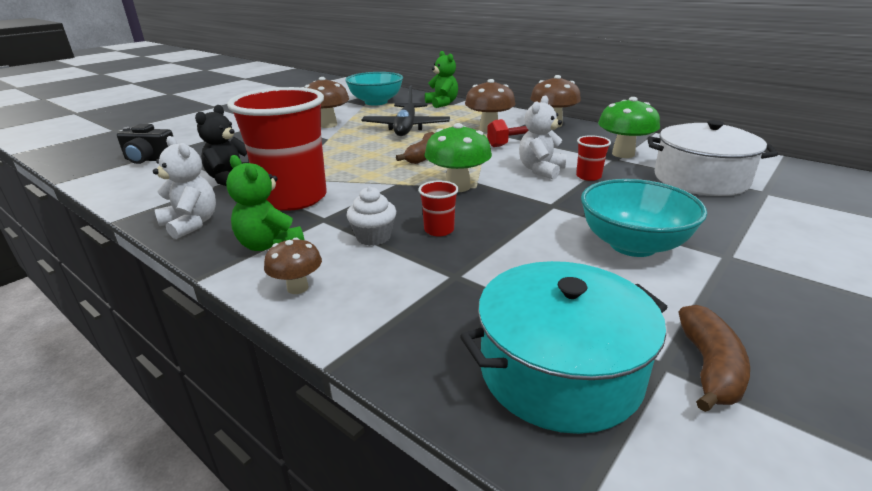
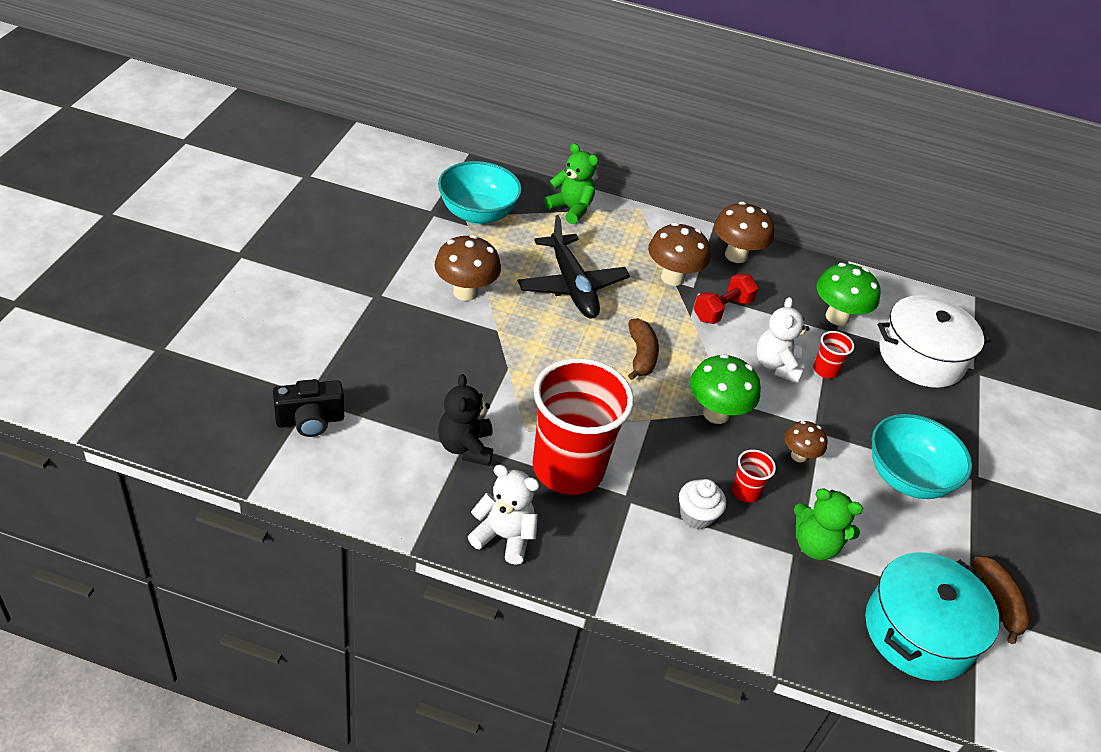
camera: 30 degrees left, 15 degrees up
(270, 245) = (613, 550): green teddy bear -> green teddy bear (815, 545)
(297, 288) = (687, 600): brown mushroom -> brown mushroom (798, 456)

